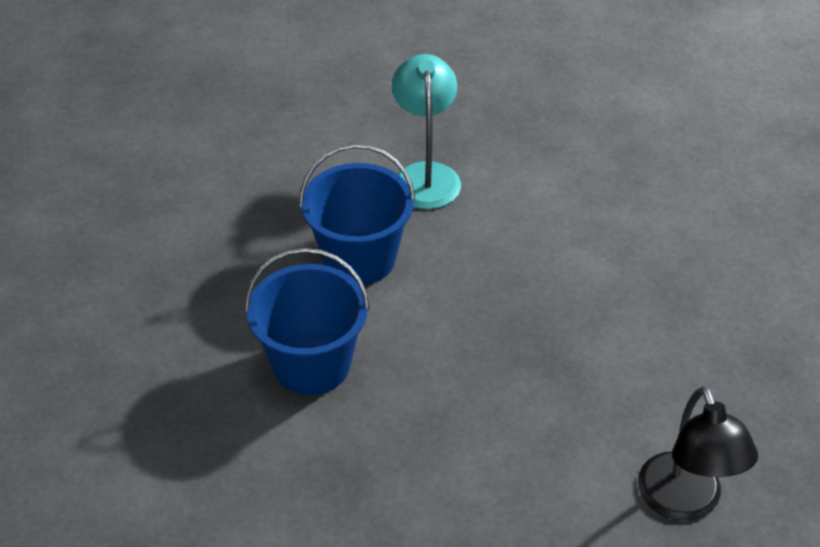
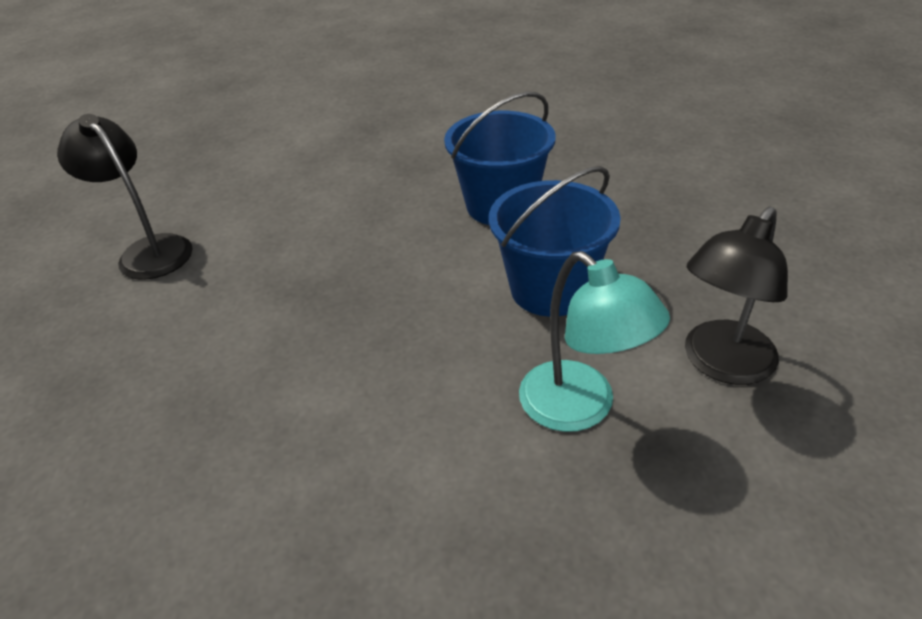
camera: 150 degrees right, 5 degrees down
(315, 156) = (721, 364): none -> black lamp

